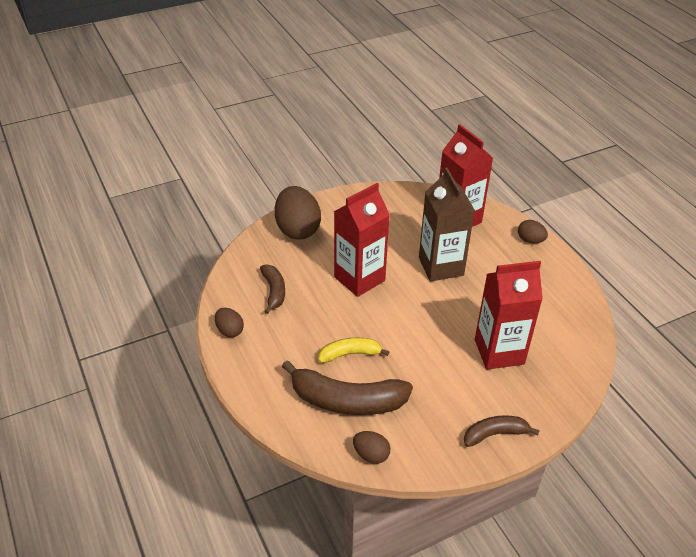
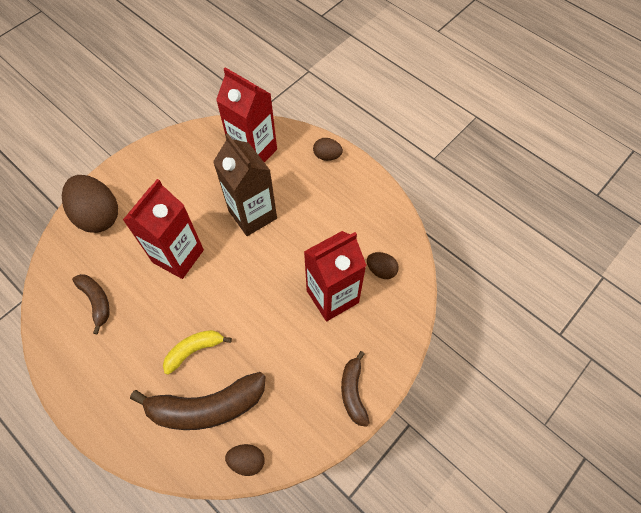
camera: 20 degrees left, 20 degrees up
(229, 330) = (65, 366): brown egg -> brown egg (381, 270)
(495, 434) = (353, 392): brown banana -> brown banana turned 60 degrees counterclockwise

